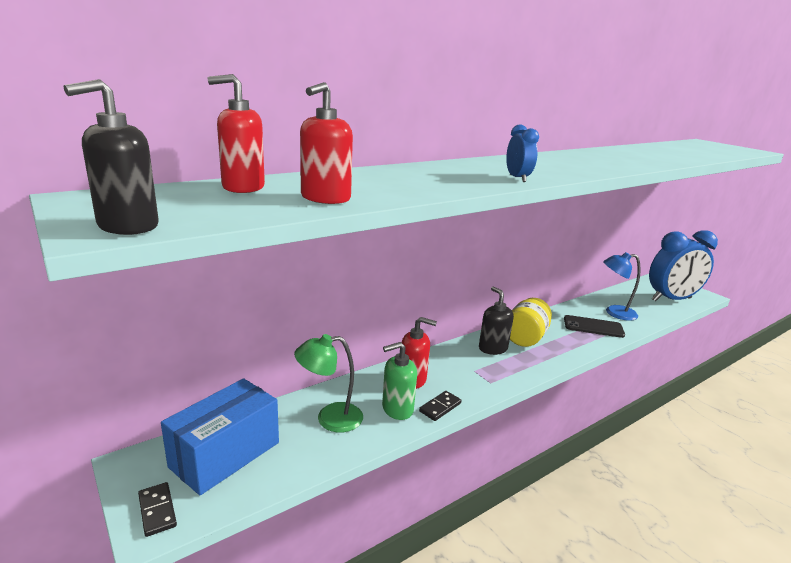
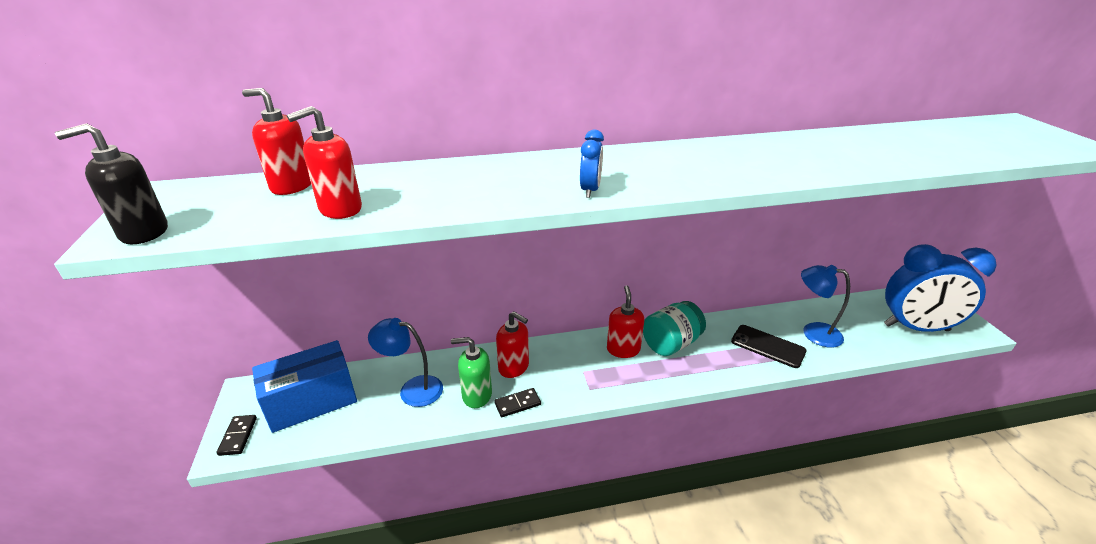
camera: 25 degrees right, 10 degrees up
(330, 418) = (412, 389): green lamp -> blue lamp
(492, 348) = (623, 349): black soap dispenser -> red soap dispenser
(525, 337) = (671, 343): yellow jar -> turquoise jar

